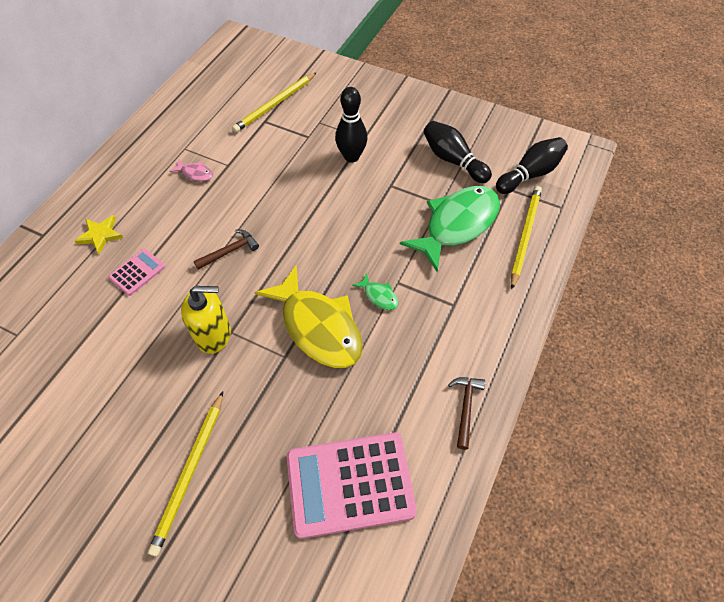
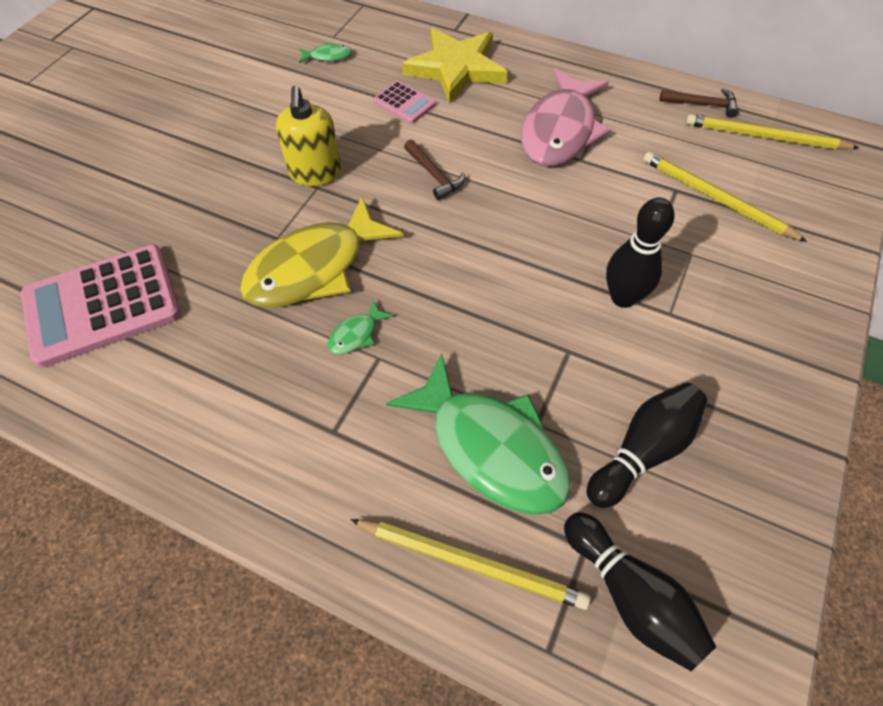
camera: 90 degrees right, 0 degrees up
(49, 337) = (328, 56): none -> green fish
(100, 235) = (456, 68): yellow star -> yellow star, size x1.99
(190, 473) = (157, 172): yellow pencil -> yellow pencil (764, 137)
(195, 173) = (560, 131): pink fish -> pink fish, size x2.46
(350, 484) = (102, 305): pink calculator -> pink calculator turned 105 degrees counterclockwise
(465, 408) = (165, 436): brown hammer -> brown hammer (702, 104)

